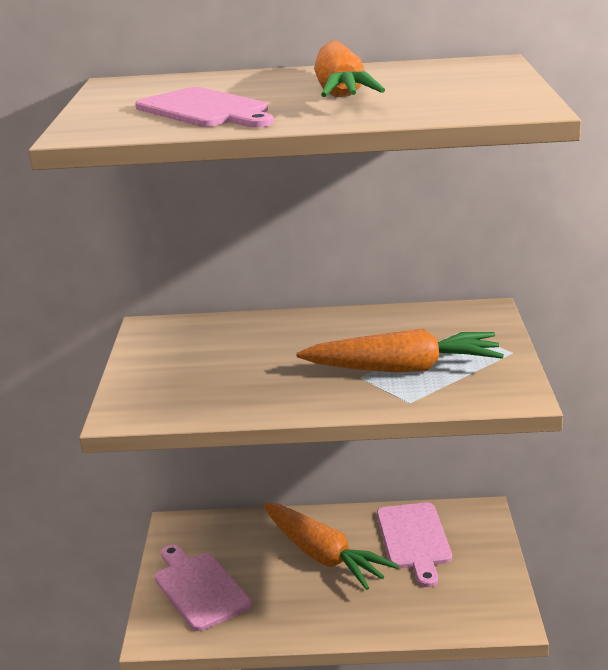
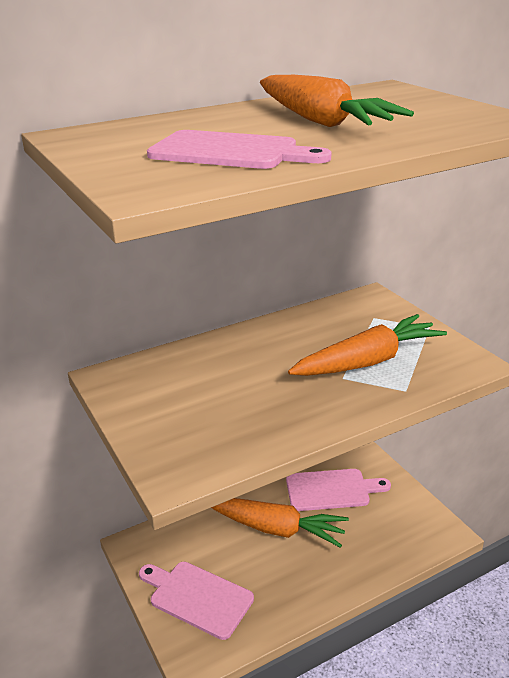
camera: 30 degrees left, 5 degrees up
(414, 539) = (331, 490): pink cutting board -> pink cutting board turned 60 degrees counterclockwise

